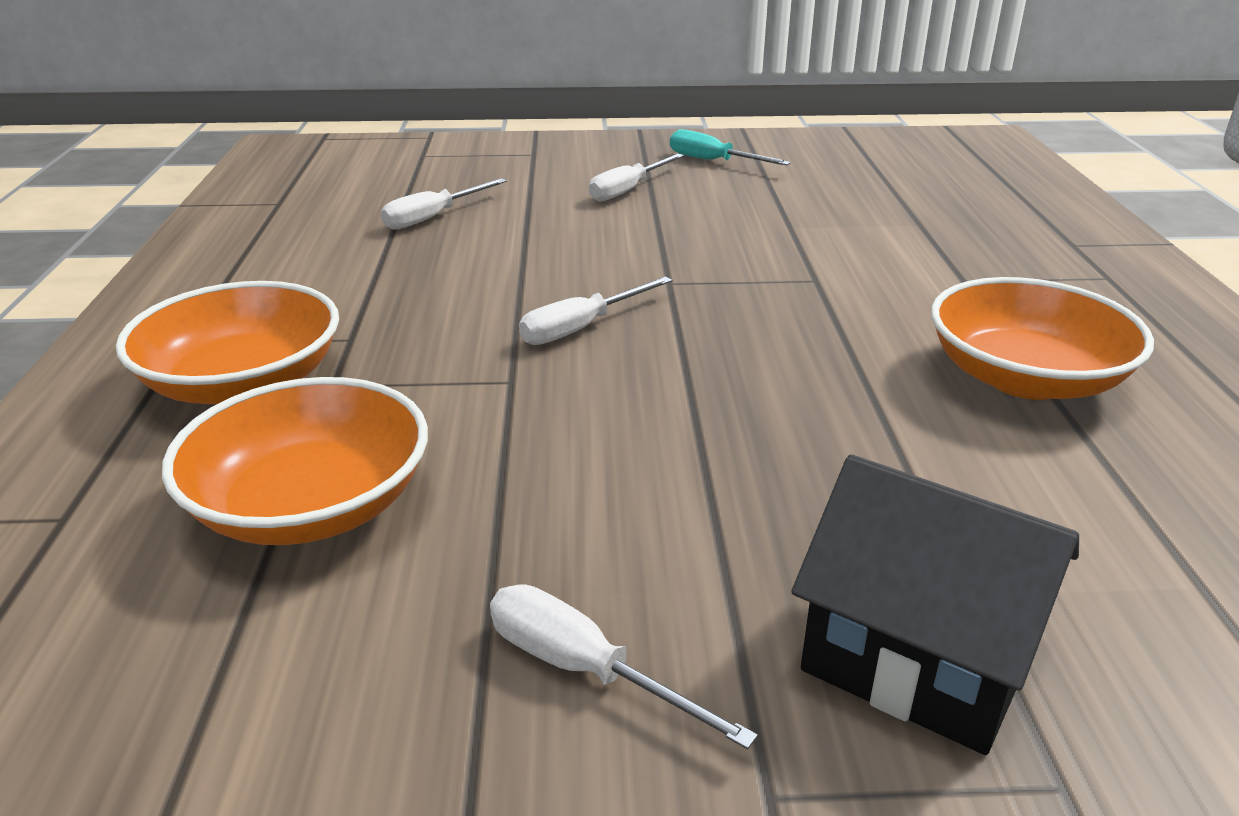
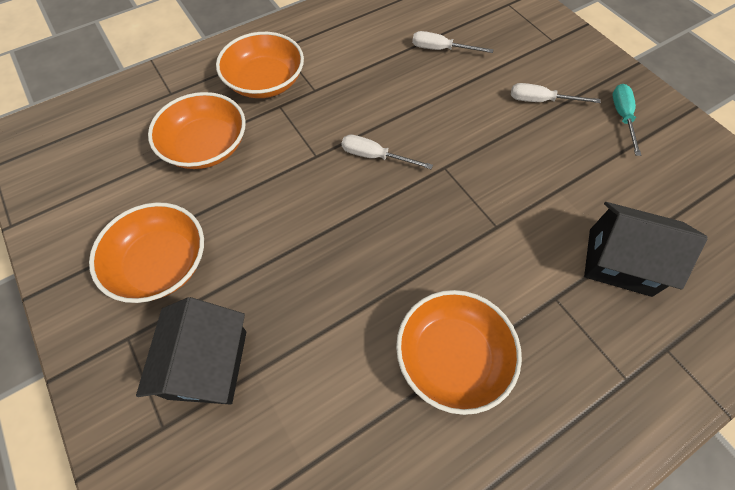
camera: 60 degrees right, 30 degrees up
(585, 670) = (161, 264): white screwdriver -> orange bowl
(933, 229) = (619, 262): none -> black house

